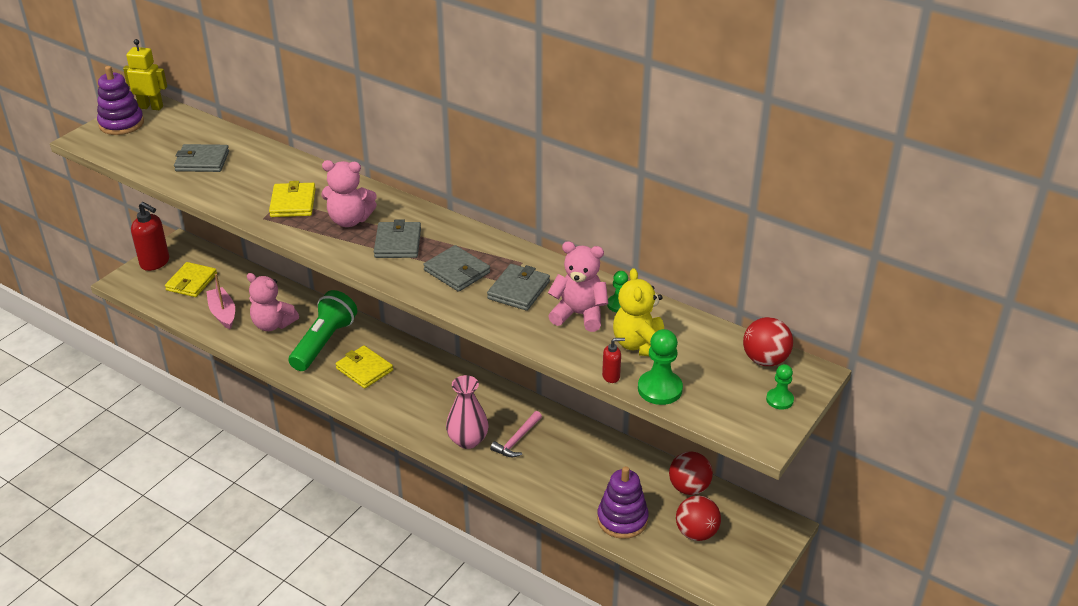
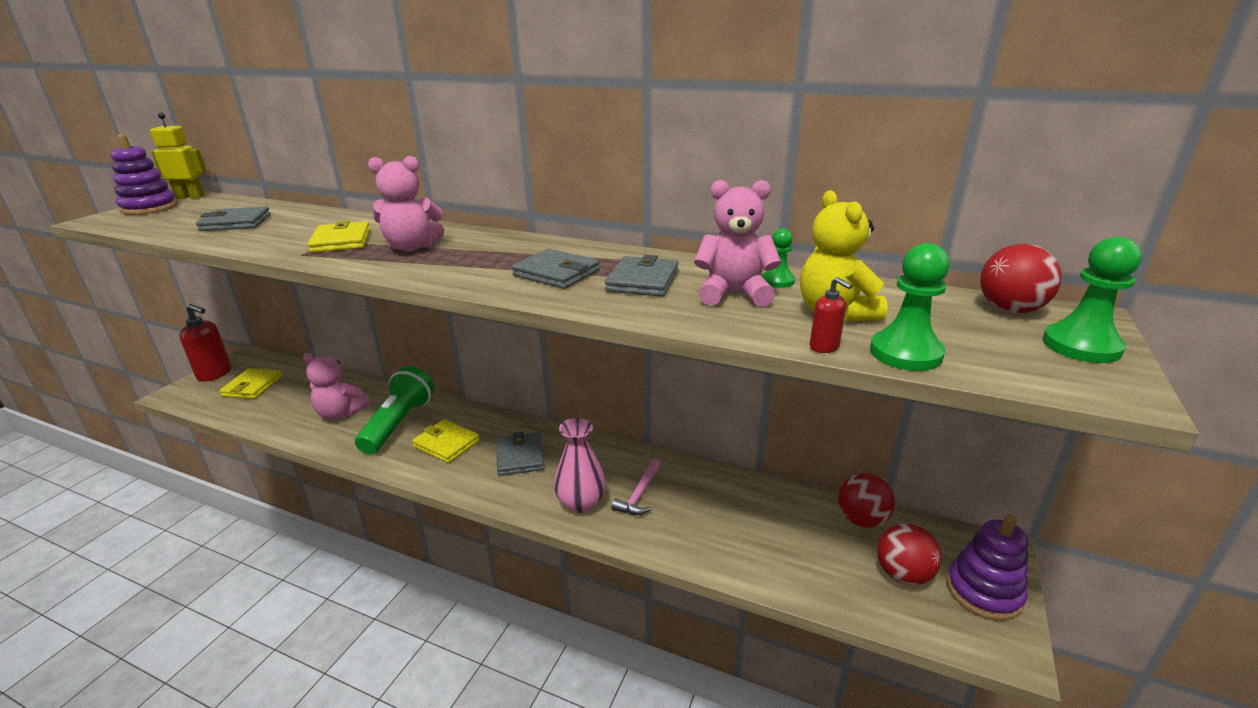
camera: 10 degrees left, 10 degrees down
(223, 313) = (284, 410): pink boat -> none
(398, 243) = (474, 258): grey wallet -> grey wallet (520, 457)
(611, 376) = (824, 347): red soap dispenser -> red soap dispenser turned 75 degrees clockwise
(622, 519) = (804, 572): purple stacking toy -> purple stacking toy (983, 592)
(779, 400) = (1081, 346): green pawn -> green pawn, size x1.67

